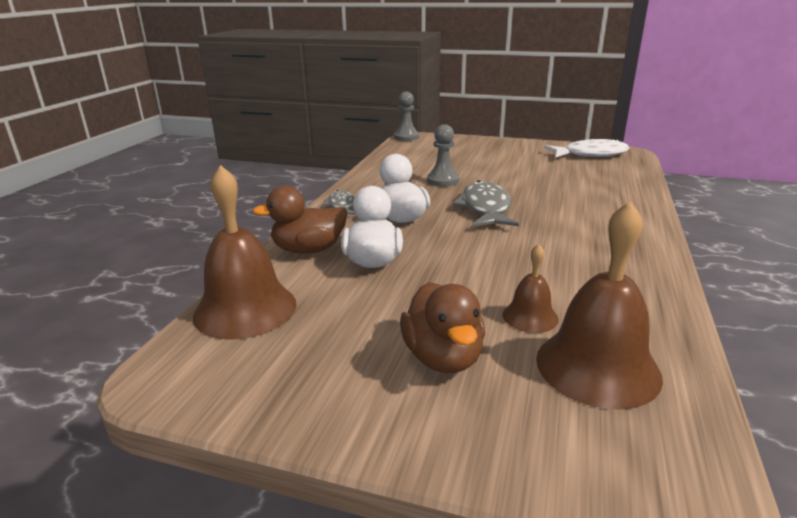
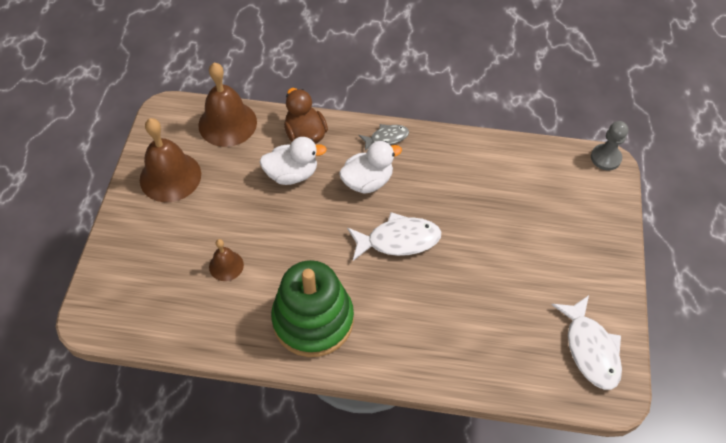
camera: 80 degrees right, 30 degrees up
(443, 180) = (463, 204): grey pawn -> none
(443, 357) = (184, 222): brown duck -> none
(485, 208) = (398, 240): grey fish -> white fish
(597, 367) = (176, 296): brown bell -> brown bell (170, 176)
(603, 257) = (313, 320): none -> green stacking toy

